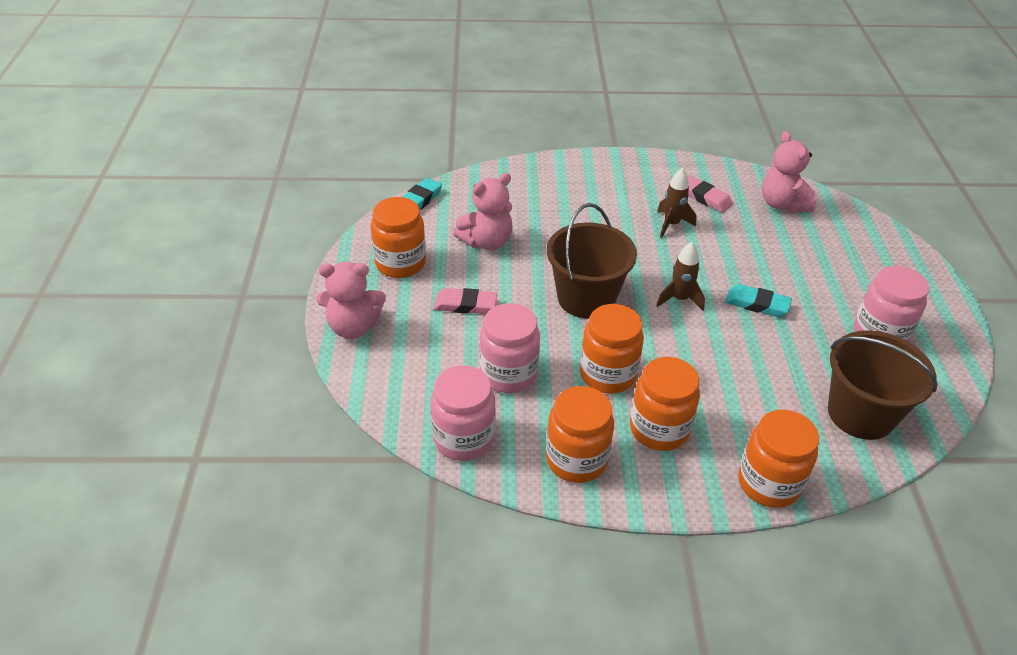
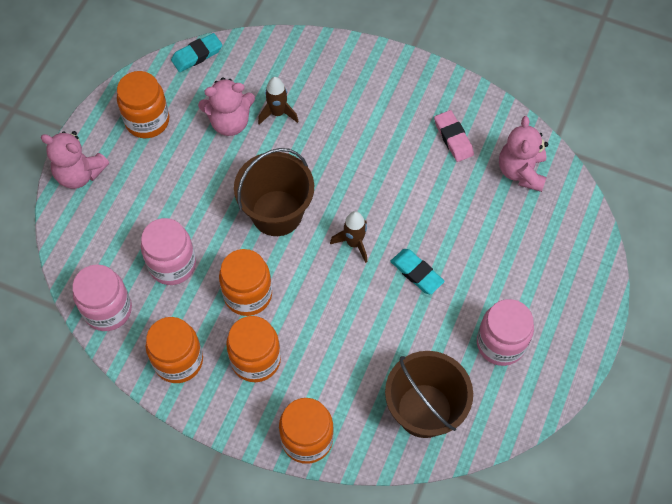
camera: 25 degrees right, 20 degrees up
(465, 305) = (176, 183): pink eraser -> none
(671, 224) = (401, 159): brown rocket -> brown rocket (278, 113)

